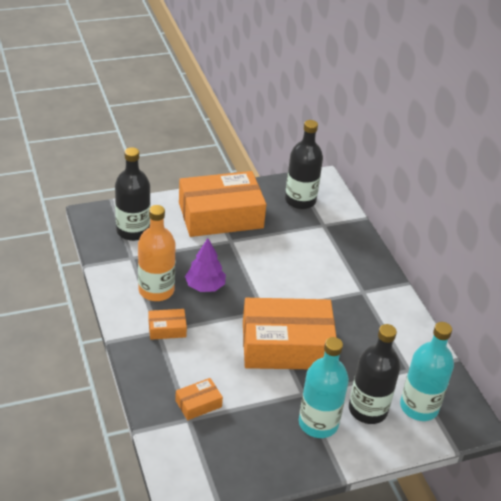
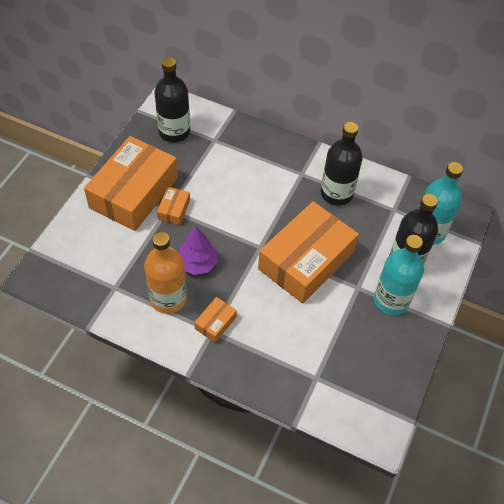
camera: 45 degrees left, 15 degrees up
(133, 231) = (85, 263): black bottle -> black bottle (336, 193)
(198, 403) = (307, 360): orange box -> orange box (174, 209)

